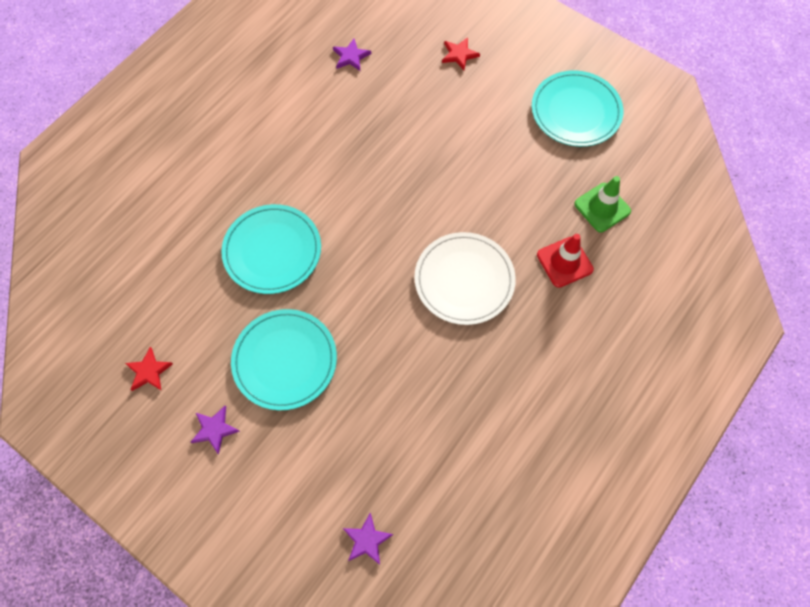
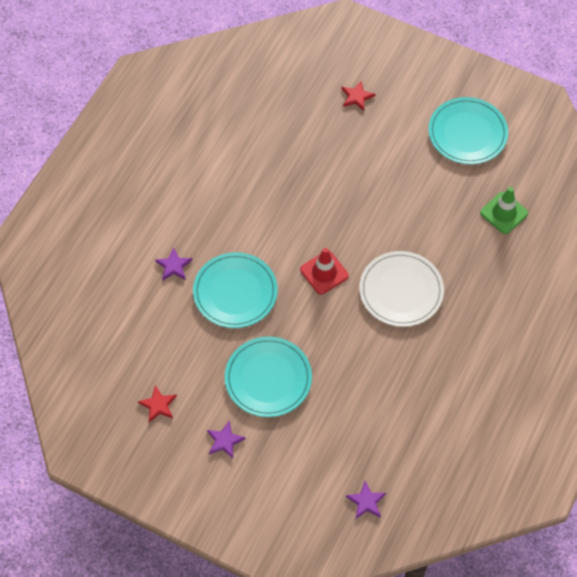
camera: 10 degrees left, 5 degrees down
(351, 56) = (261, 112): purple star -> purple star (174, 266)
(564, 262) = (480, 263): red traffic cone -> red traffic cone (324, 272)

